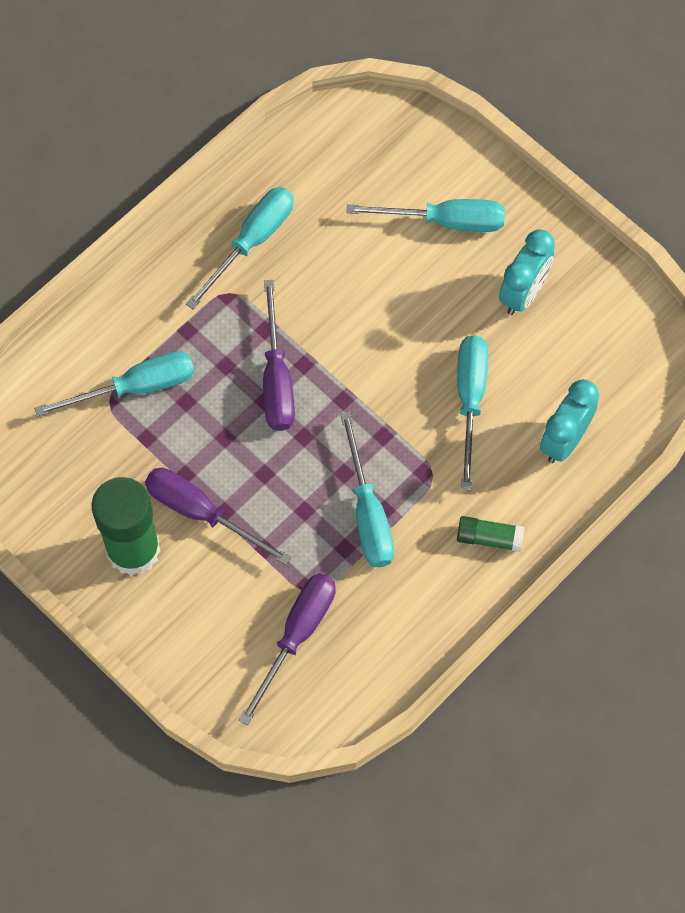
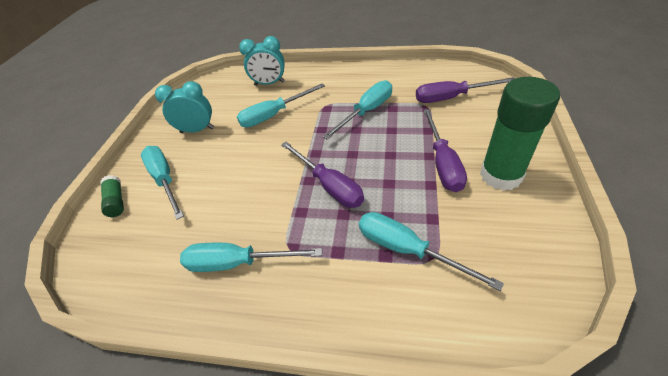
camera: 120 degrees left, 20 degrees down
(276, 378) = (329, 185): purple screwdriver -> purple screwdriver turned 90 degrees clockwise
(489, 538) = (337, 78): green glue stick -> green glue stick (116, 201)

